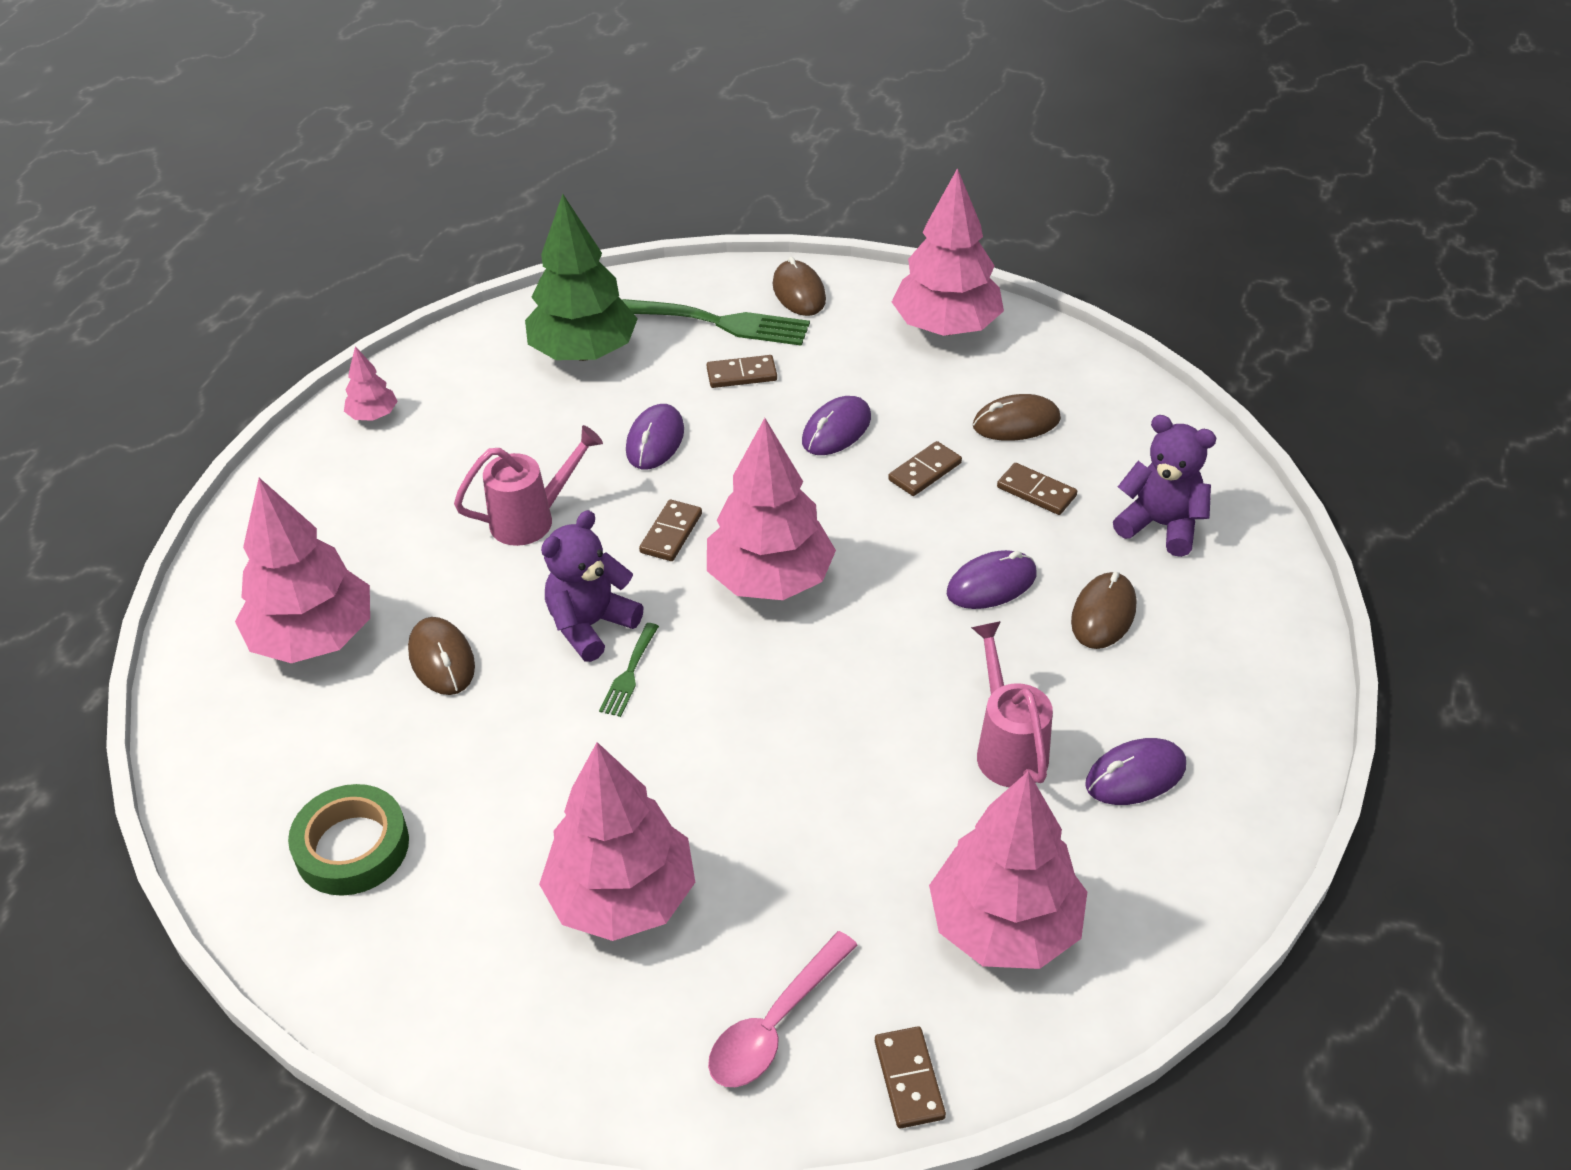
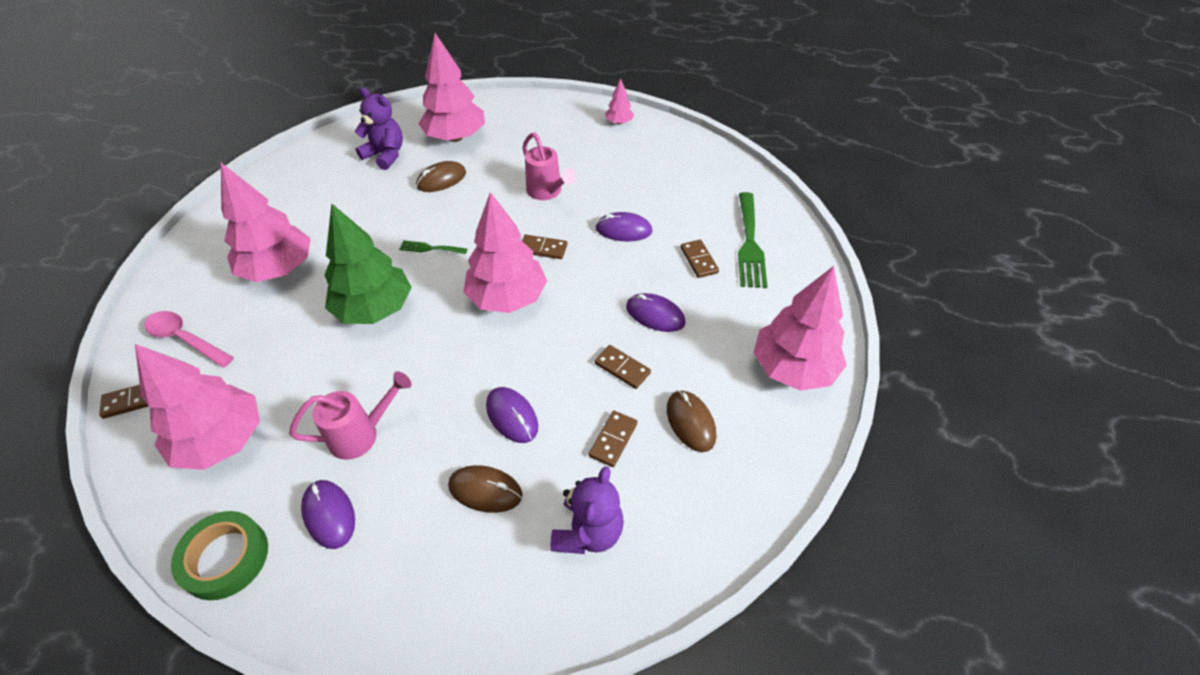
camera: 80 degrees right, 5 degrees up
(352, 847) = (326, 175): green tape -> green tape (225, 558)
(584, 352) = (697, 187): green tree -> green tree (374, 309)
(591, 625) = (466, 228): purple teddy bear -> purple teddy bear (385, 155)
(799, 292) = (800, 278): brown mouse -> none

